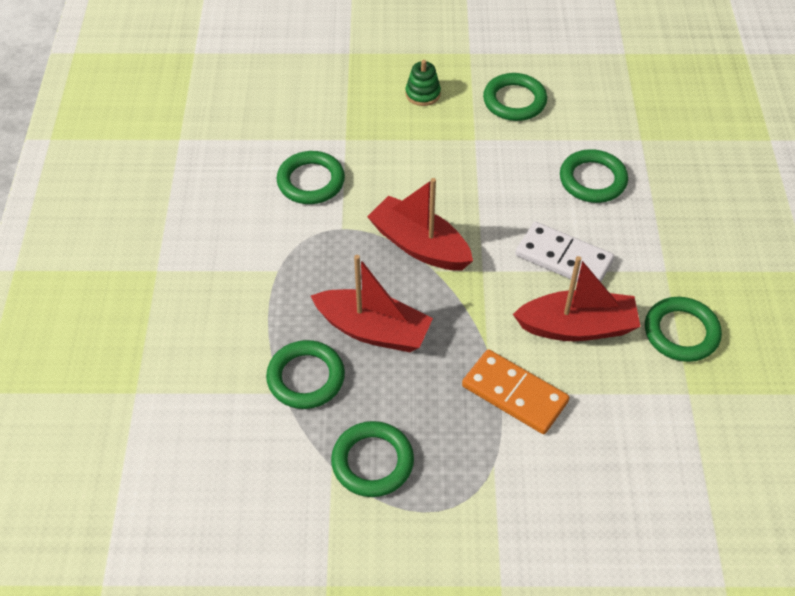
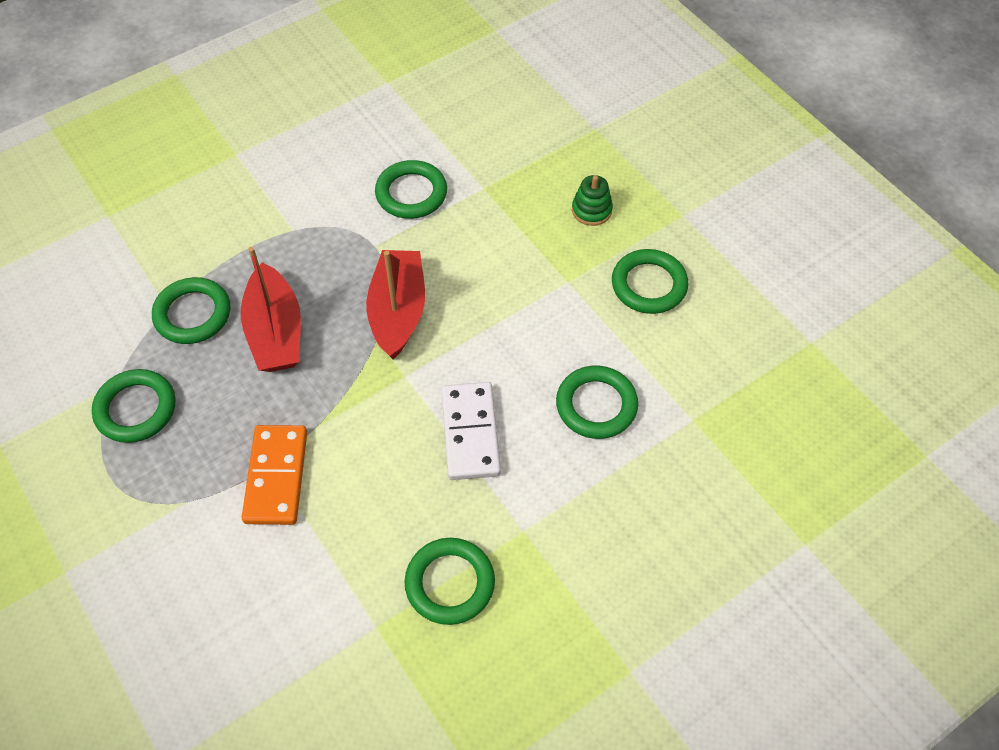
camera: 55 degrees right, 5 degrees up
(577, 327) = (391, 488): red boat -> none

